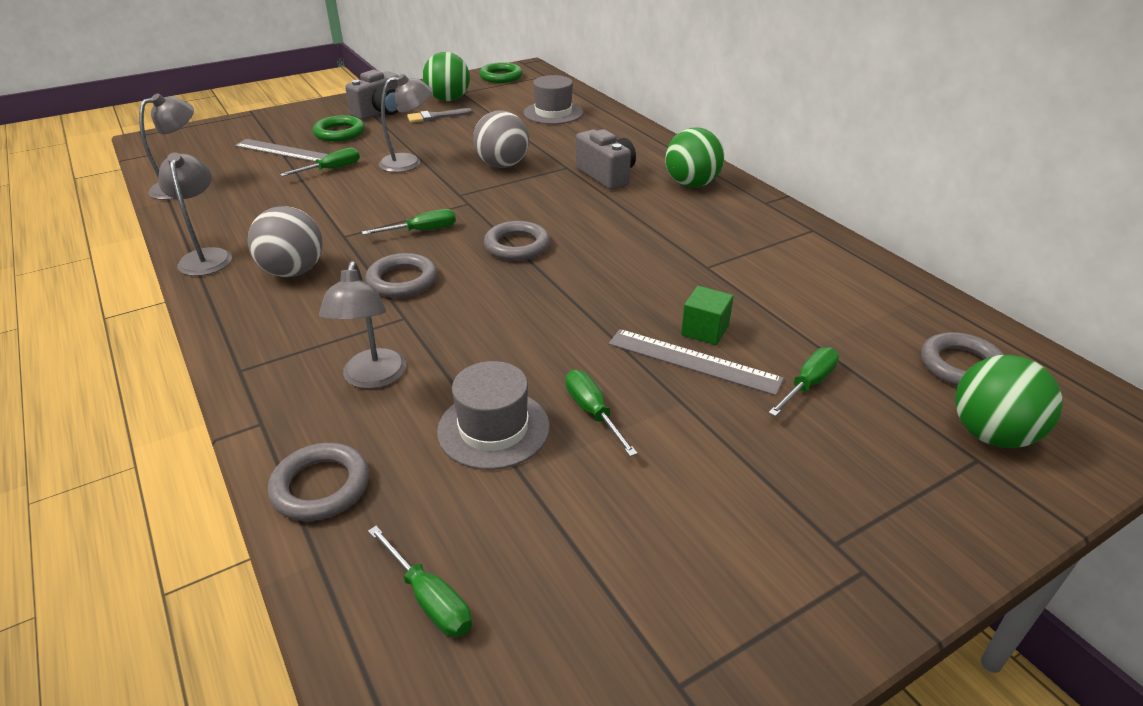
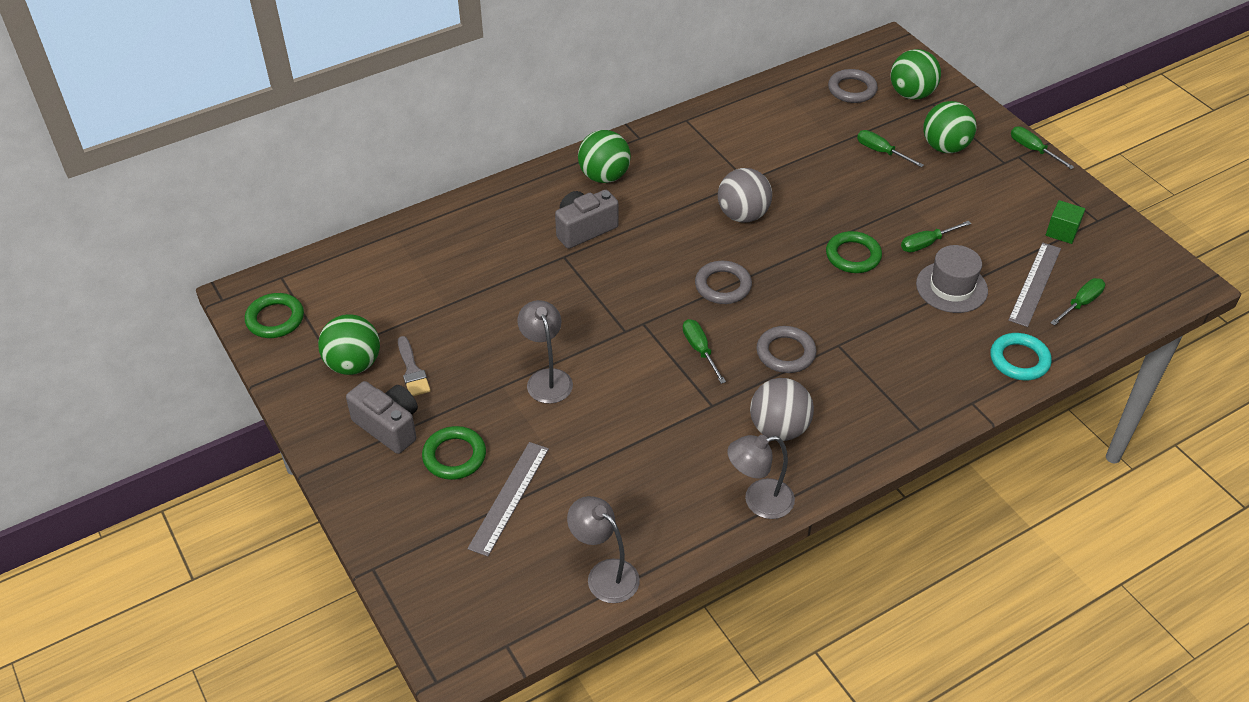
camera: 90 degrees left, 10 degrees up
(321, 487) = (1019, 360): grey ring -> turquoise ring
(332, 169) = (562, 443): green screwdriver -> green screwdriver (1033, 150)
(373, 378) = (914, 352): grey lamp -> none
(502, 165) = (557, 303): grey ball -> grey ball (743, 215)
(553, 113) = (414, 268): grey hat -> none
(565, 340) = (853, 256): none -> green ring
(693, 361) = (866, 197): grey ruler -> grey ruler (1035, 284)
(705, 330) = (831, 189): green cube -> green cube (1062, 232)
(850, 461) = (945, 147): none -> green ball

